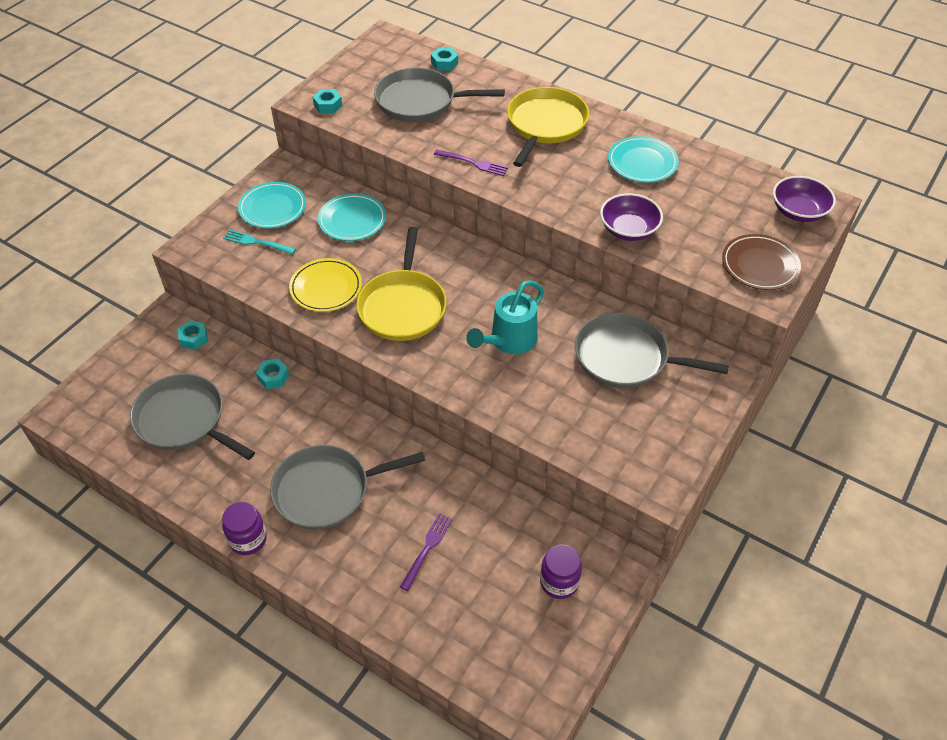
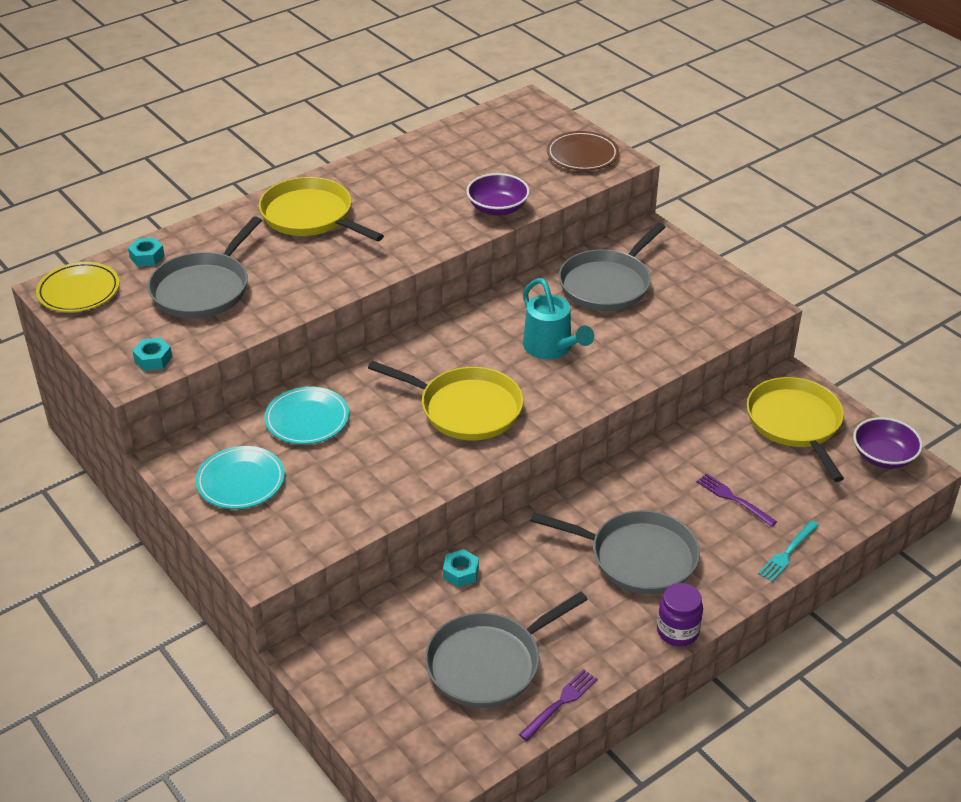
camera: 70 degrees left, 10 degrees down
(194, 338) = (361, 636): turquoise nut -> none
(256, 242) = (293, 505): turquoise fork -> turquoise fork (787, 553)
(326, 288) = (405, 461): yellow plate -> yellow plate (79, 291)
(327, 490) = (638, 557): grey pan -> grey pan turned 75 degrees counterclockwise
(473, 163) = (338, 276): purple fork -> purple fork (560, 703)
(559, 582) = (795, 423): purple jar -> yellow pan
(642, 163) = (410, 176): turquoise plate -> none
(798, 211) = (529, 116): purple bowl -> purple bowl (883, 456)

